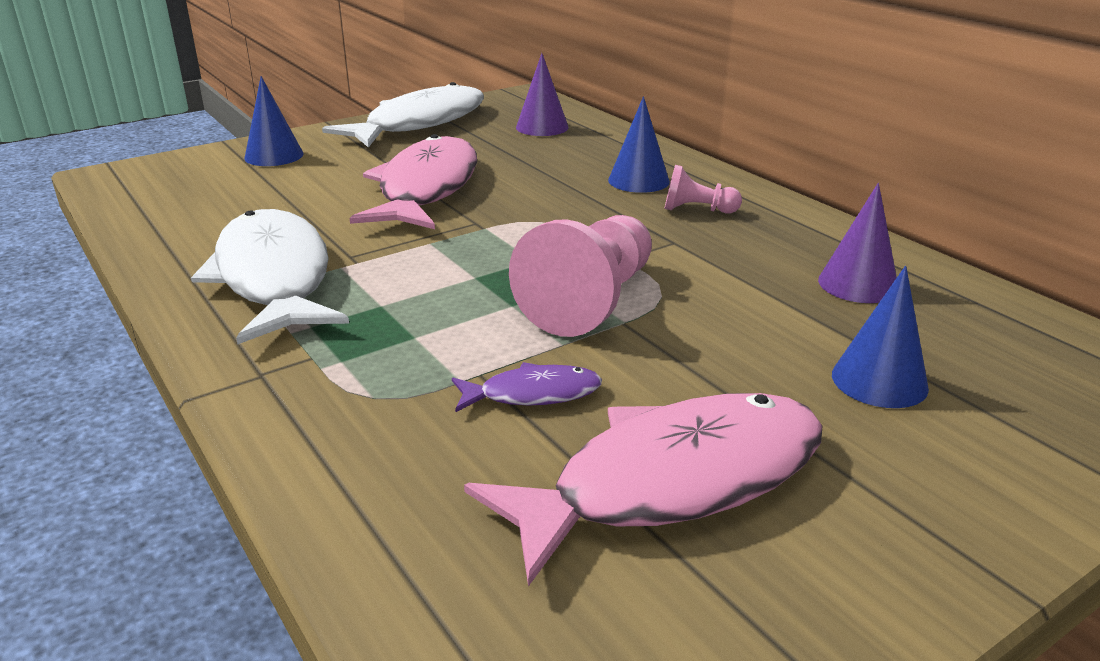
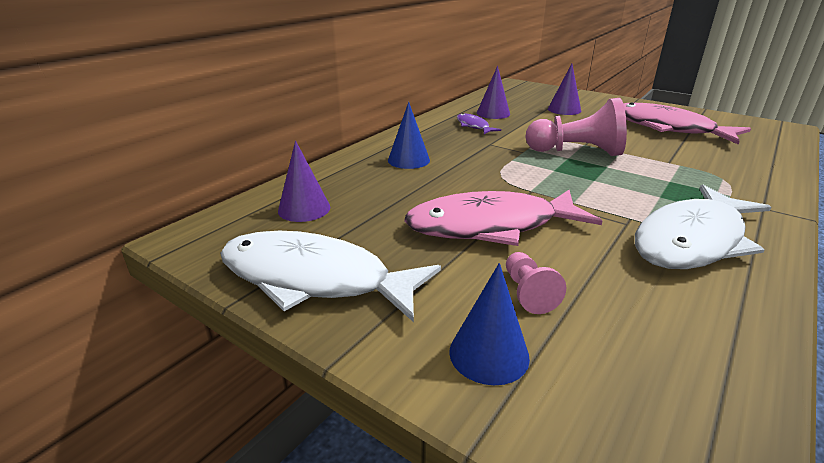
camera: 110 degrees left, 0 degrees up
(533, 394) = (663, 151): purple fish -> purple fish (473, 126)
(697, 210) = (442, 142): pink pawn -> pink pawn (528, 293)
(879, 381) = (564, 110): blue cone -> purple cone

